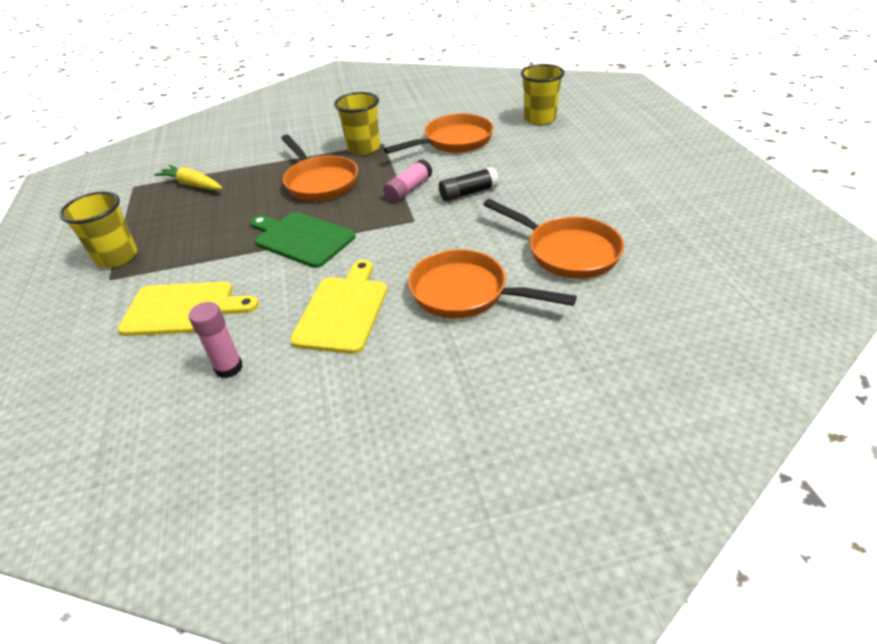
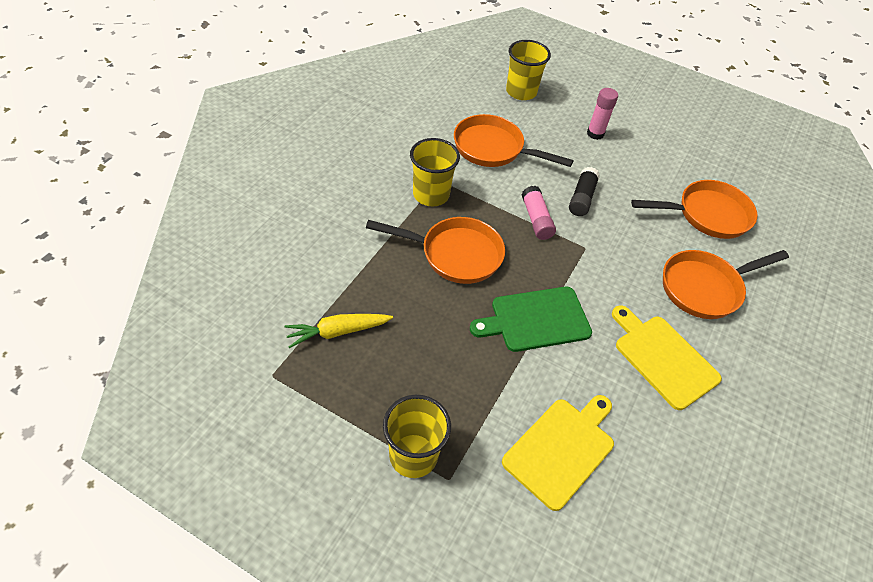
camera: 55 degrees left, 10 degrees up
(229, 368) = (672, 461): pink glue stick -> pink glue stick (595, 134)
(453, 141) = (493, 149): orange pan -> orange pan turned 75 degrees counterclockwise

